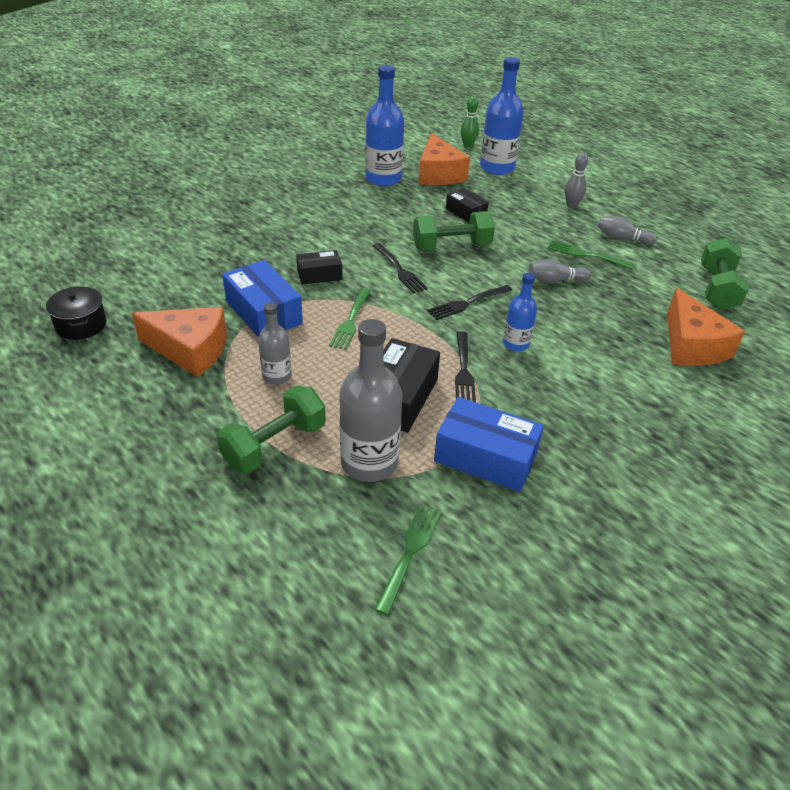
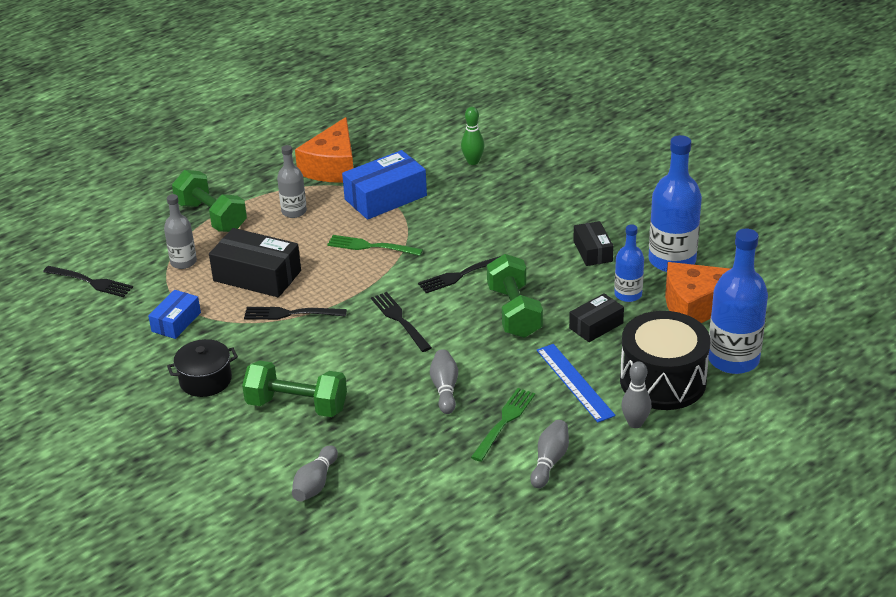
camera: 95 degrees right, 5 degrees down
(81, 325) = (369, 113): black pot -> black pot (205, 380)
(319, 275) = (449, 224): black box -> black box (593, 251)
(369, 462) = (183, 262): grey bottle -> grey bottle, size x0.57
(409, 553) = (90, 282): green fork -> black fork
(468, 145) = (799, 335): green bowling pin -> green bowling pin (473, 161)
(485, 457) = (176, 322): blue box -> blue box, size x0.59
(516, 344) = (328, 349): blue bottle -> blue bottle (628, 294)
(524, 192) = (662, 381): none -> black drum
(534, 225) = (574, 382): none -> blue ruler
(691, 345) = (315, 483): orange cheese -> grey bowling pin
(717, 289) = (431, 533): green dumbbell -> green dumbbell (297, 405)

